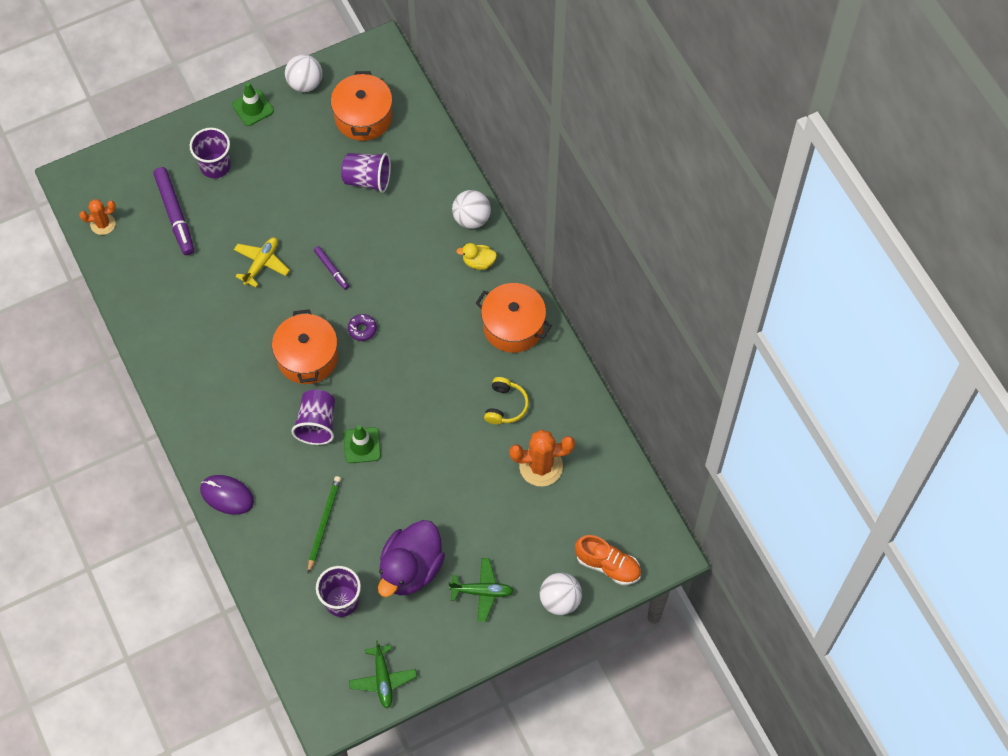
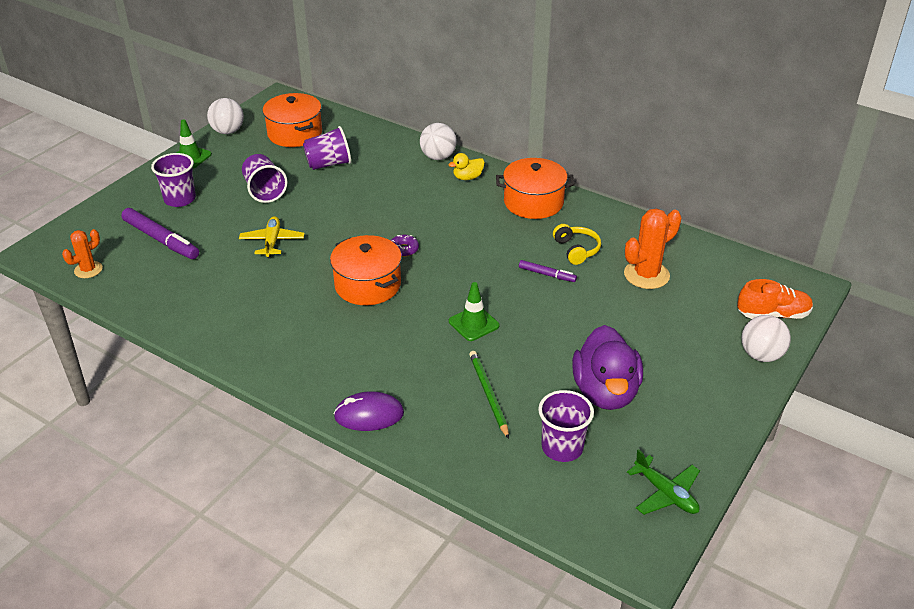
camera: 30 degrees left, 25 degrees down
(317, 424) = (417, 326): purple cup -> purple cup (264, 191)
(331, 269) = (342, 224): purple marker -> purple marker (547, 274)
(482, 591) = (687, 380): green plane -> none

